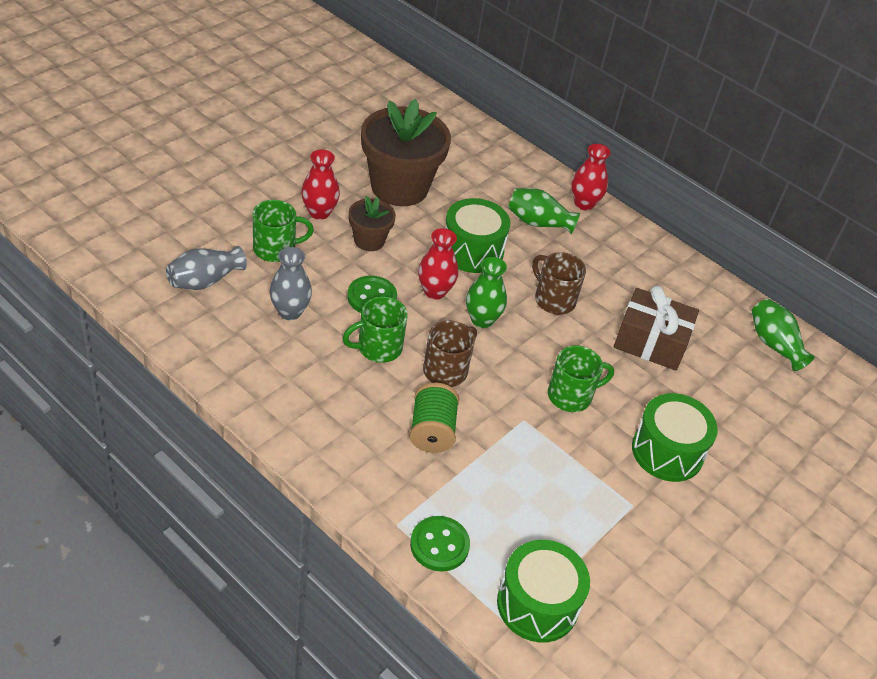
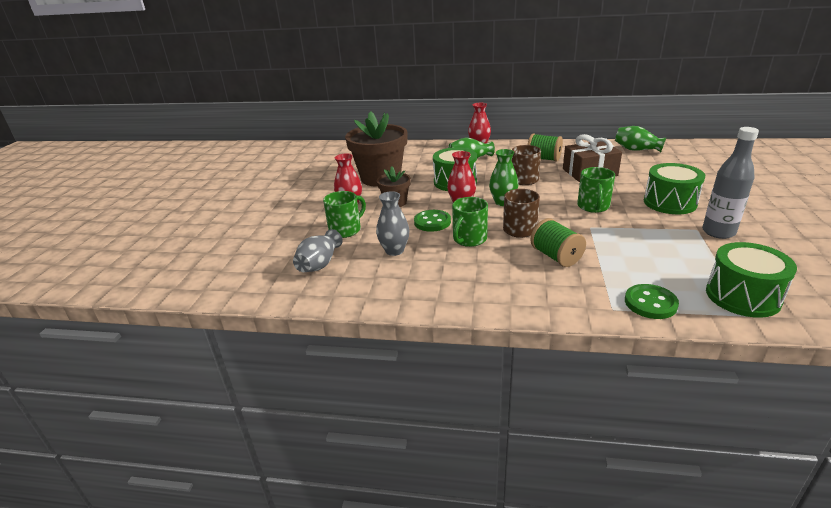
camera: 25 degrees left, 15 degrees down
(571, 395) = (593, 206): green mug -> green mug turned 150 degrees clockwise
(630, 281) = (543, 159): none -> green spool
(649, 525) = (718, 232): none -> grey bottle

